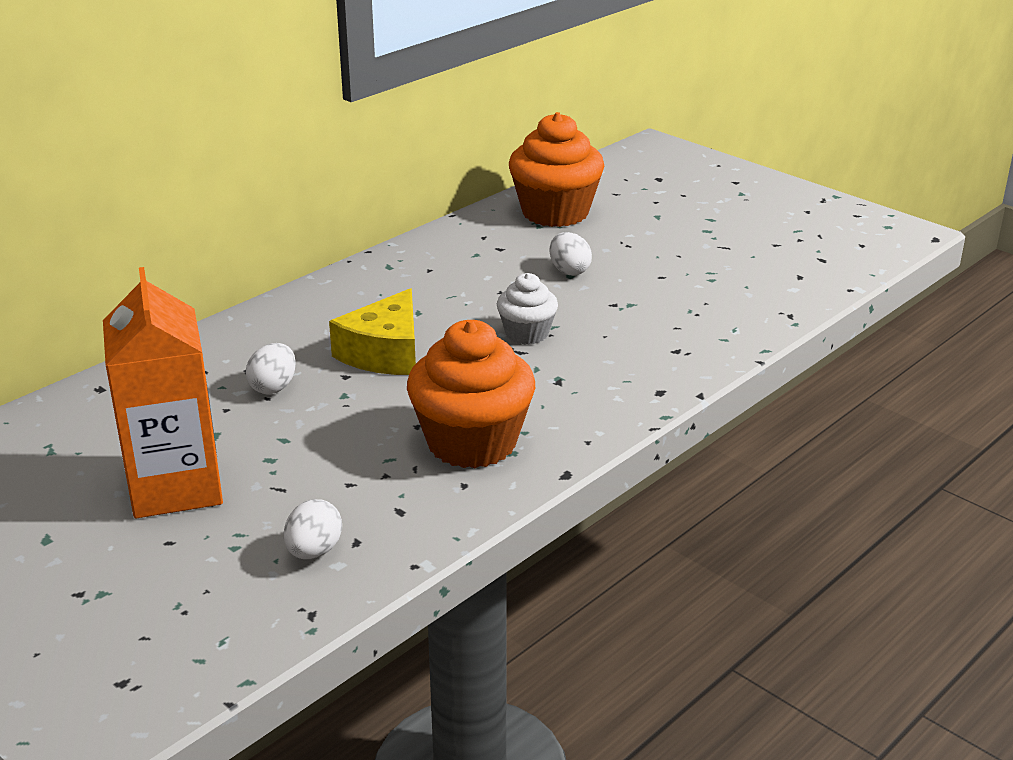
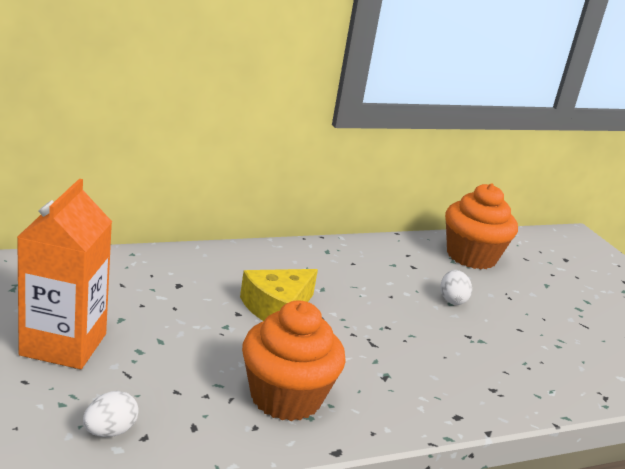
camera: 20 degrees right, 5 degrees down
(273, 387) = (184, 302): white egg -> none
(527, 333) = (387, 333): white cupcake -> none

